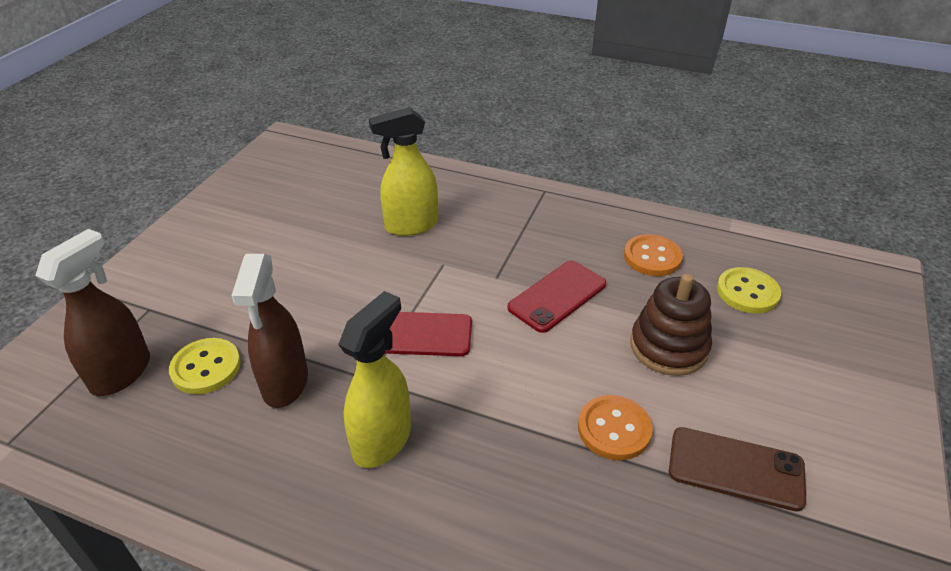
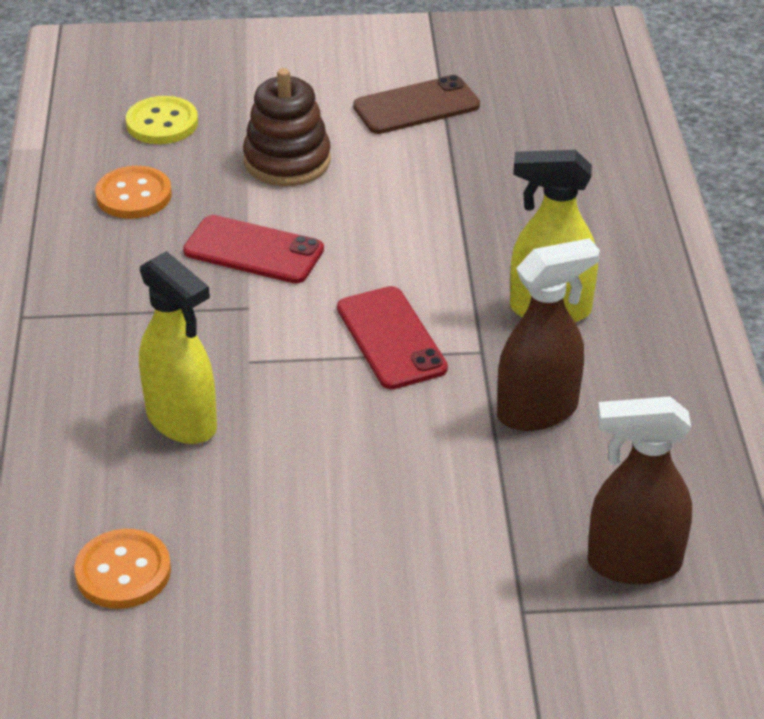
camera: 115 degrees left, 0 degrees up
(206, 368) = (568, 490): yellow button -> none
(614, 429) = (423, 175): orange button -> orange button (123, 572)
(735, 469) = (416, 106): brown phone -> brown phone turned 75 degrees clockwise

